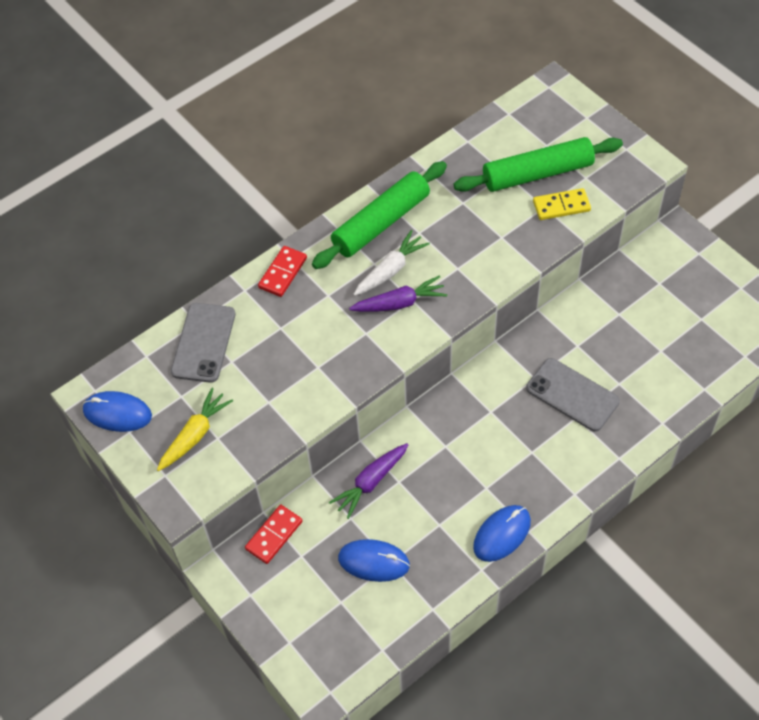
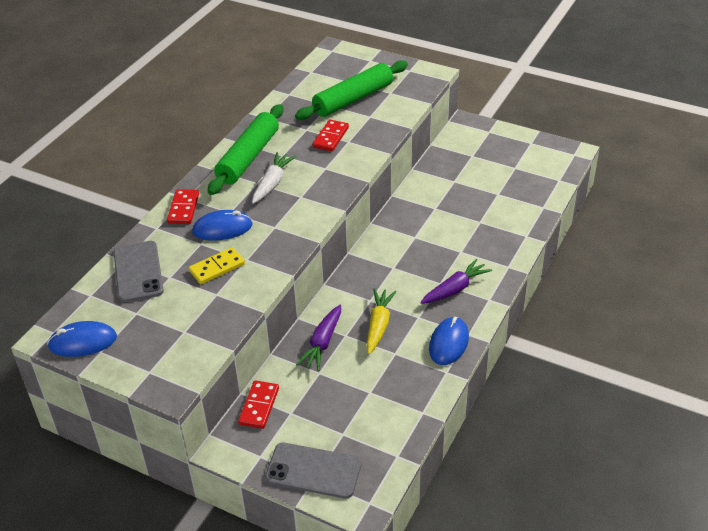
camera: 25 degrees left, 15 degrees down
(195, 435) = (163, 335): yellow carrot -> yellow carrot (378, 325)
(373, 561) = (355, 396): blue mouse -> blue mouse (222, 228)
(399, 303) = (291, 201): purple carrot -> purple carrot (455, 289)
(484, 224) = (330, 137): none -> red domino
(561, 206) = (382, 112): yellow domino -> yellow domino (217, 268)
(572, 395) = (449, 238): grey phone -> grey phone (313, 471)

